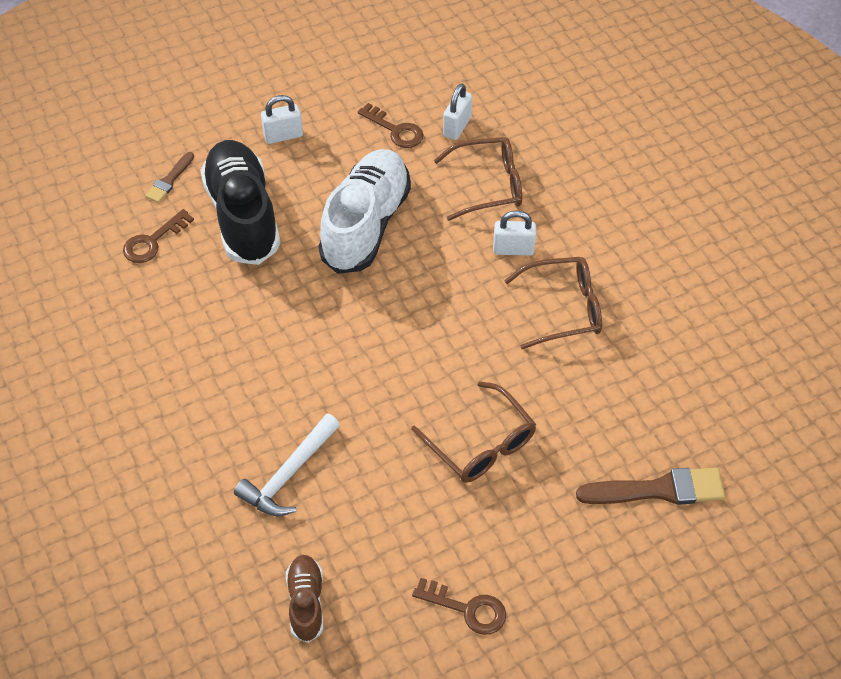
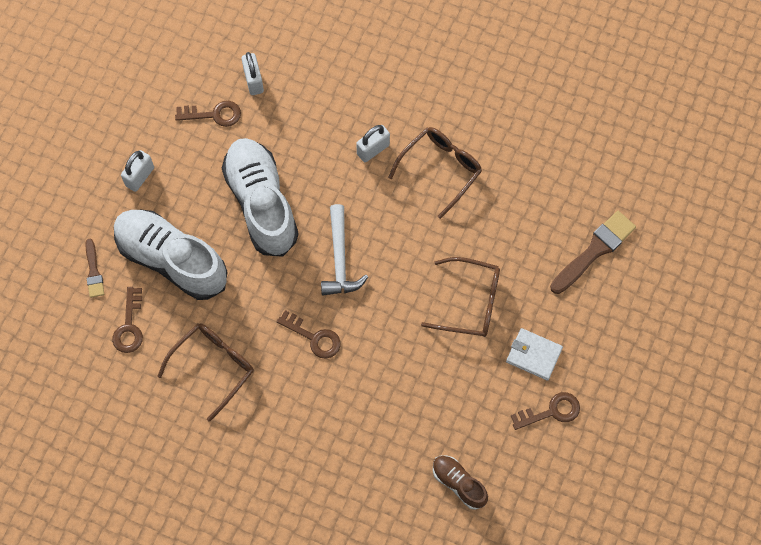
camera: 40 degrees left, 15 degrees up
(243, 215) = (172, 259): black shoe -> white shoe
(289, 474) = (375, 414): white hammer -> white hammer (340, 259)
(300, 366) = (314, 337): none -> brown key
(488, 185) = (315, 112): brown glasses -> brown glasses (213, 367)
(500, 540) = (534, 355): none -> white wallet

